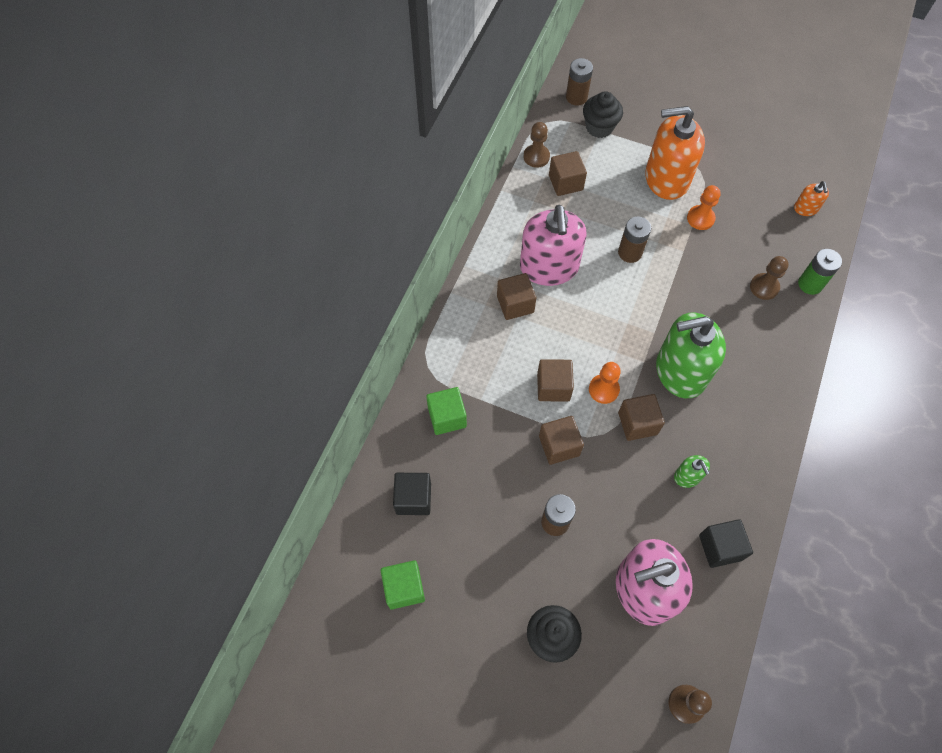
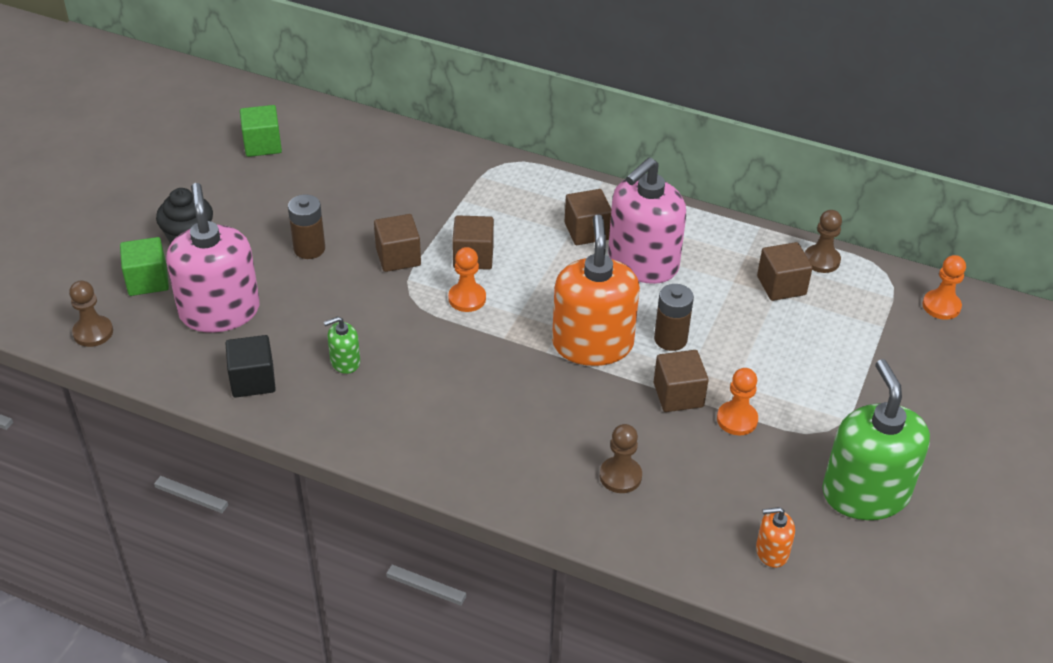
camera: 90 degrees right, 20 degrees down
(413, 498) = (353, 151): black cube -> none
(447, 417) = (442, 175): green cube -> green cube (147, 280)
(549, 267) = (642, 262): pink soap dispenser -> pink soap dispenser turned 45 degrees counterclockwise
(576, 97) = (941, 306): brown battery -> orange pawn
(599, 127) = (888, 326): black cupcake -> none
(637, 423) = (419, 324): brown cube -> brown cube (678, 395)
(666, 178) = (805, 390): orange soap dispenser -> orange soap dispenser (592, 344)
(680, 371) = (488, 371): green soap dispenser -> green soap dispenser (865, 493)
(810, 284) = (628, 533): green battery -> none

